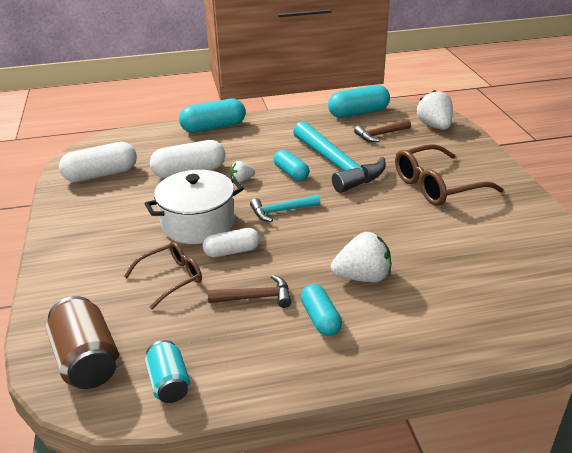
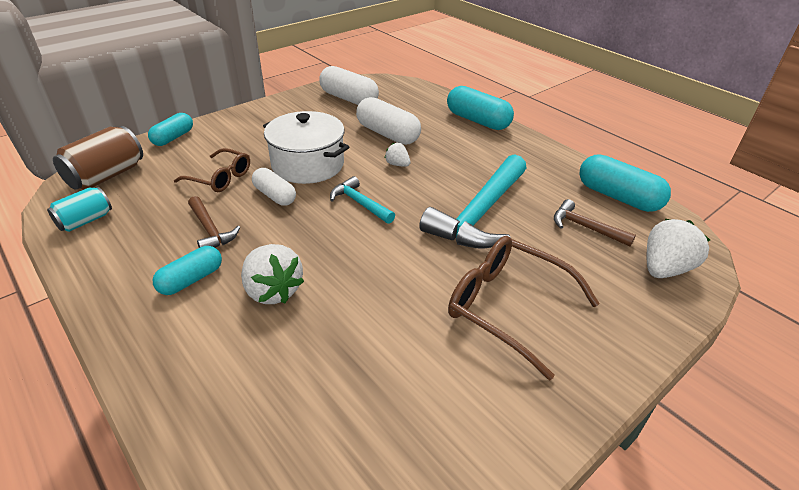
camera: 60 degrees right, 5 degrees up
(291, 173) = (435, 188): turquoise capsule -> turquoise capsule (173, 138)

